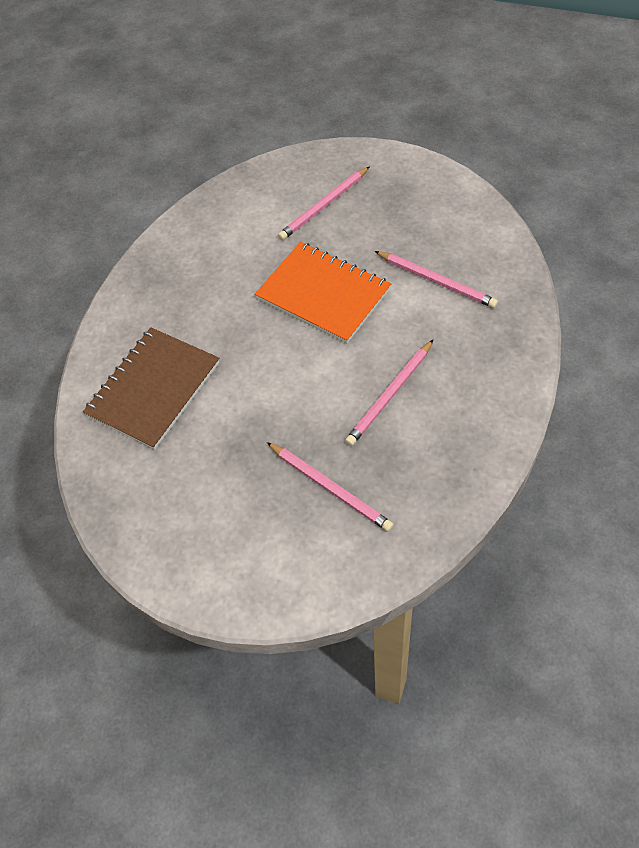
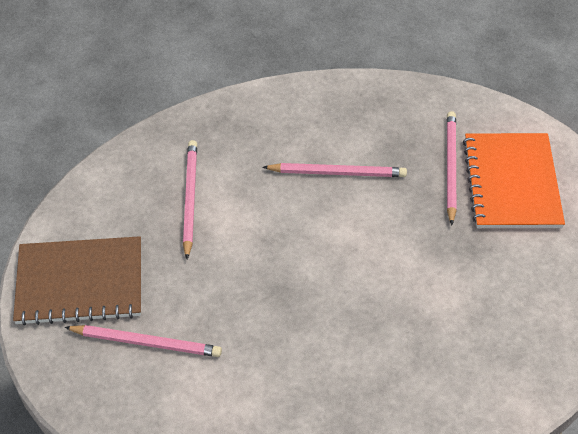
camera: 130 degrees left, 5 degrees down
(154, 389) = (473, 348): brown notebook -> brown notebook (80, 282)
(323, 294) = (265, 277): orange notebook -> orange notebook (512, 183)

